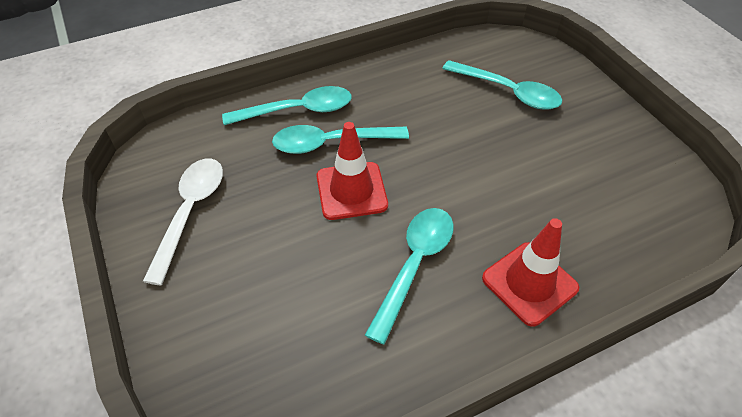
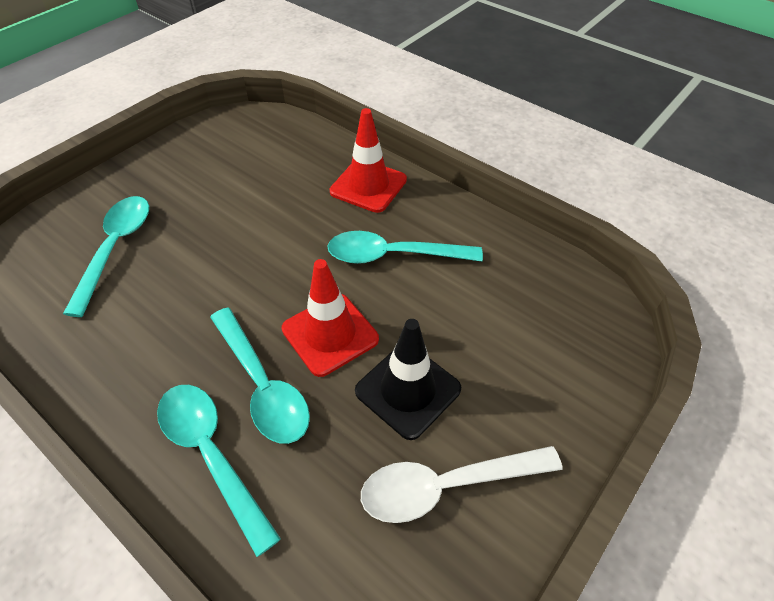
camera: 115 degrees left, 0 degrees up
(272, 220) = (408, 390): none -> black traffic cone

